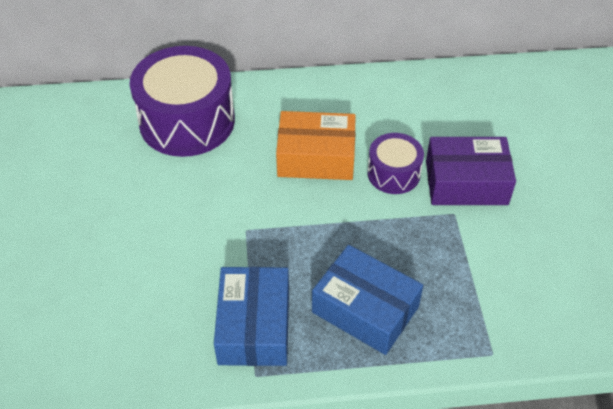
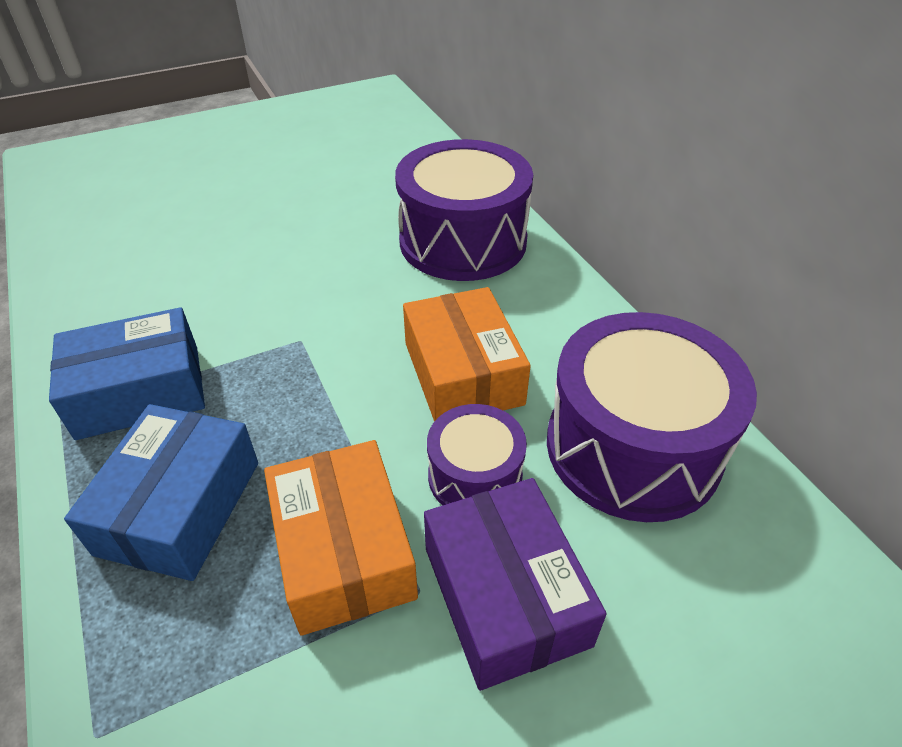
camera: 70 degrees right, 5 degrees down
(399, 107) = (633, 447): none -> purple drum
(421, 238) = (343, 551): none -> orange box

